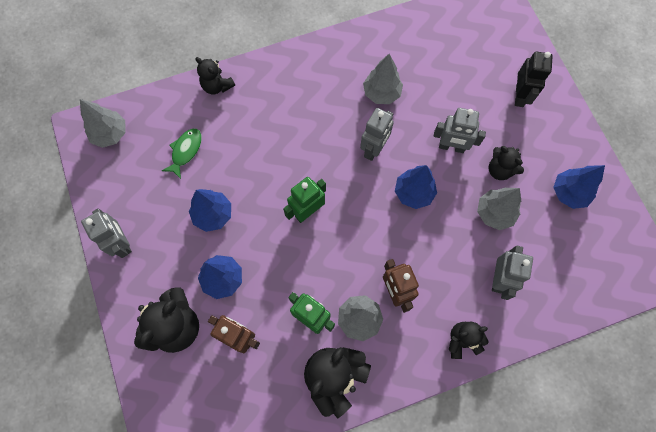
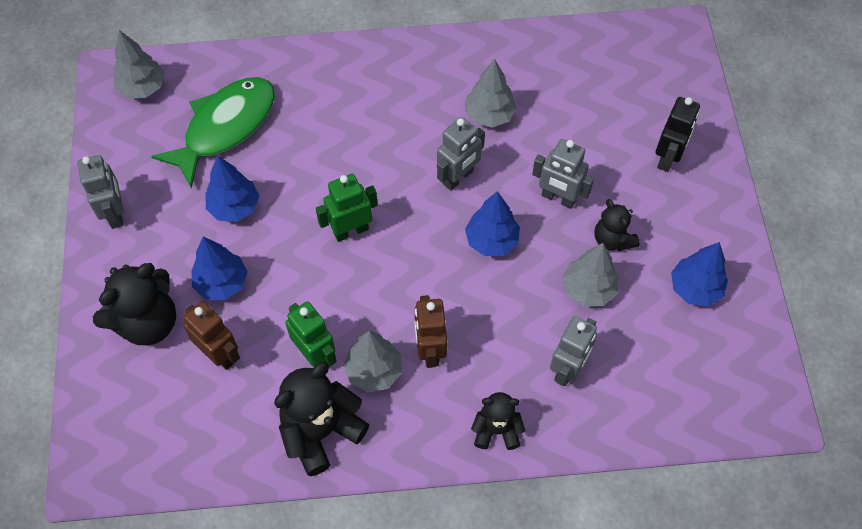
camera: 15 degrees right, 10 degrees down
(185, 151) = (225, 127): green fish -> green fish, size x2.02
(217, 86) = (288, 62): black teddy bear -> none

